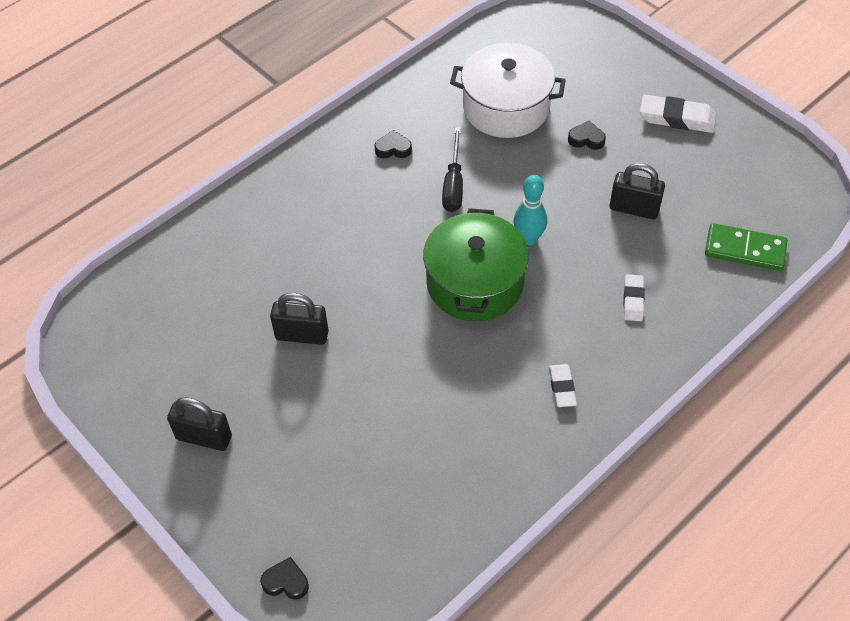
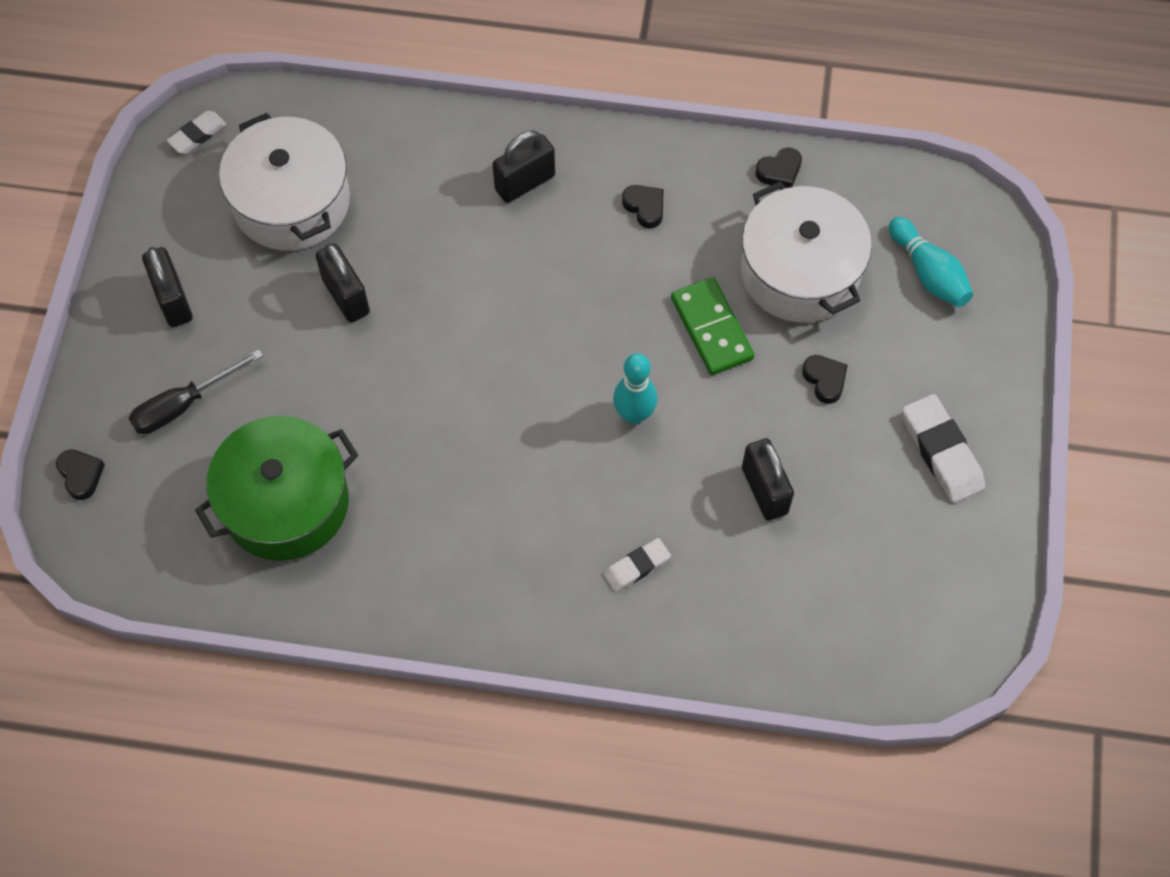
camera: 50 degrees right, 10 degrees up
(200, 322) = (292, 202): none -> white pot
(316, 194) = (525, 183): none -> black padlock
(432, 76) = (779, 171): none -> black heart
(453, 184) = (646, 296): black screwdriver -> black screwdriver (184, 404)
(475, 283) = (534, 403): green pot -> green pot (286, 503)
(560, 56) = (928, 273): none -> turquoise bowling pin
(562, 387) = (470, 568): white eraser -> white eraser (197, 135)
(745, 249) = (803, 638): green domino -> green domino (712, 328)

